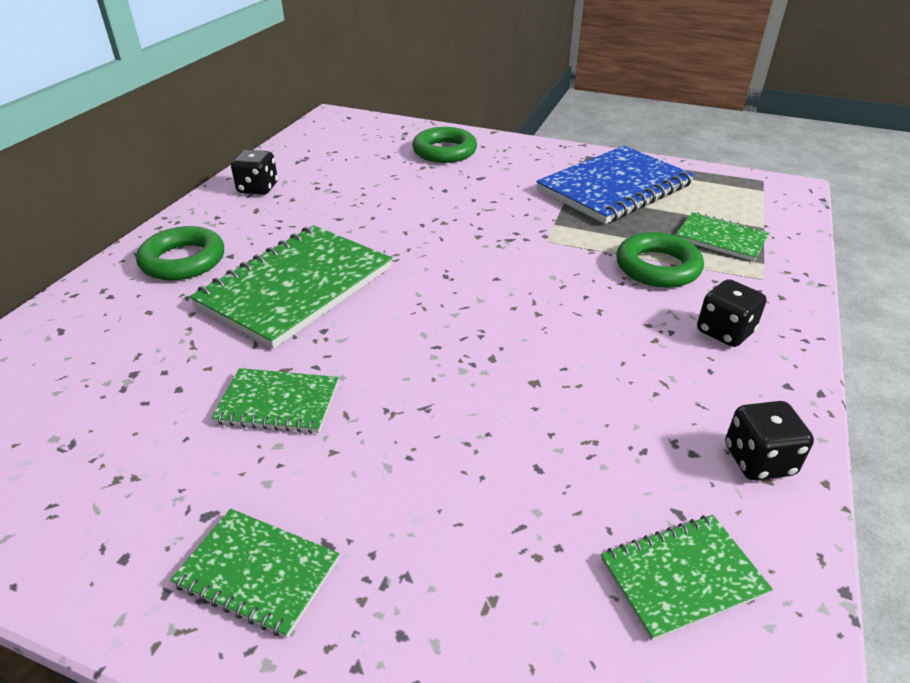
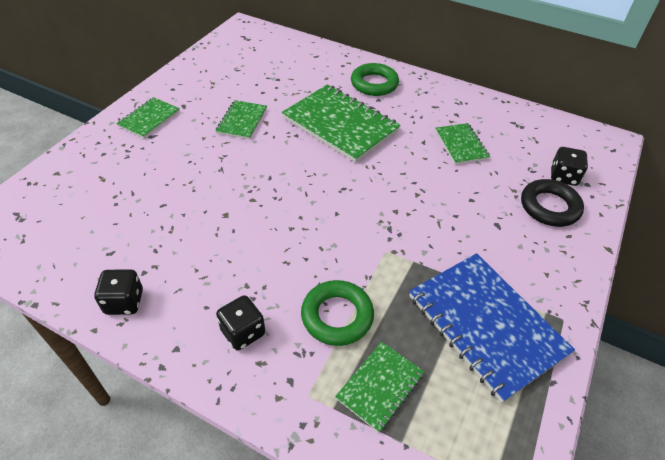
camera: 95 degrees right, 10 degrees up
(258, 188) = (466, 106): black dice -> black dice (563, 176)
(444, 151) = (549, 207): green ring -> black ring
(682, 577) = (77, 242): green notebook -> green notebook (461, 145)

